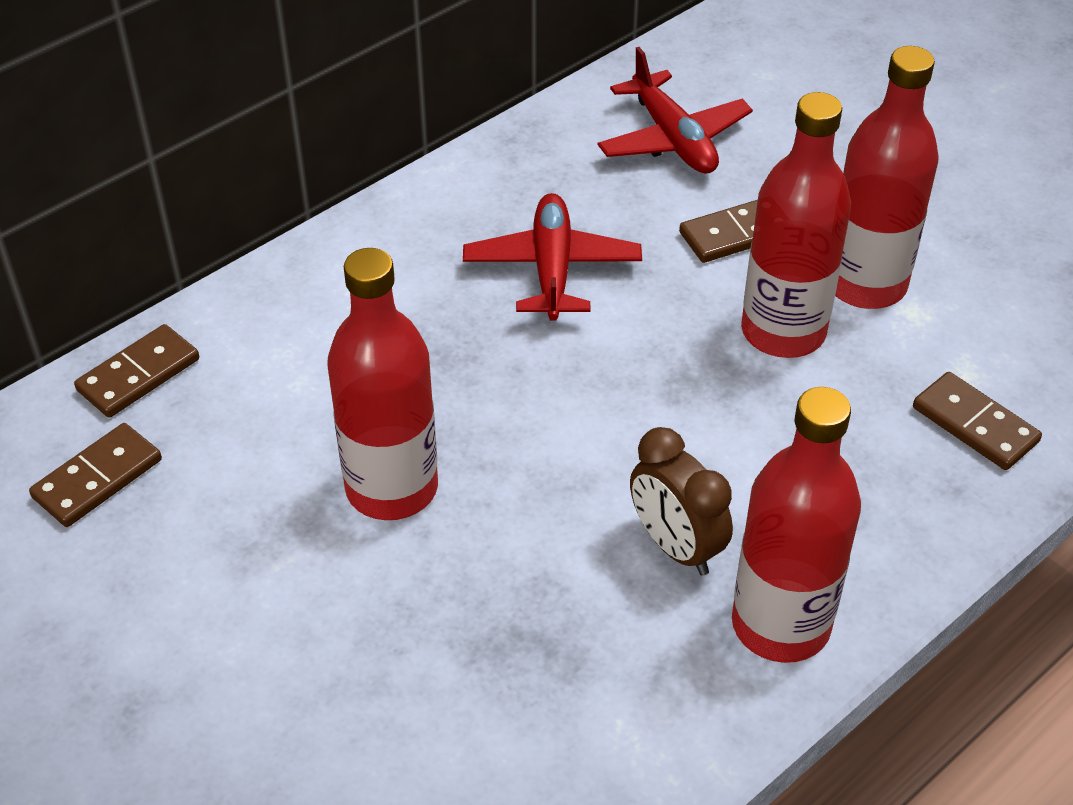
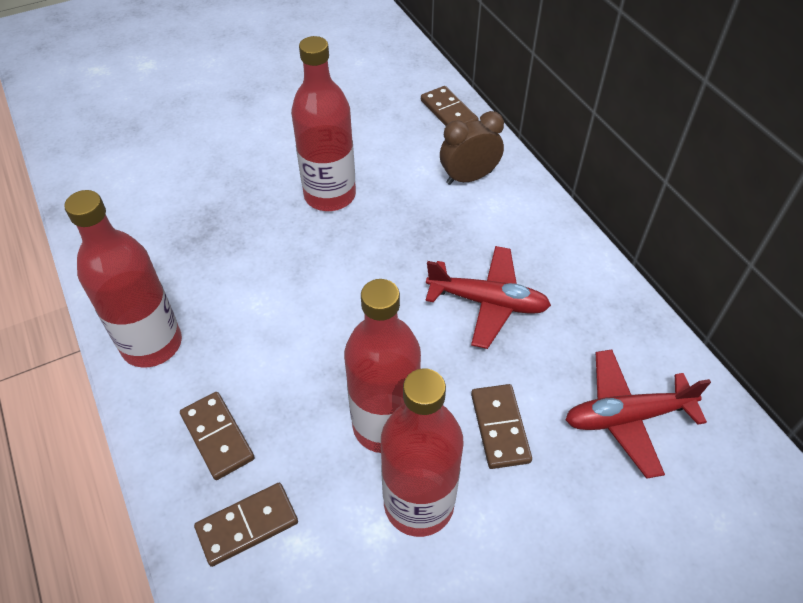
camera: 105 degrees right, 5 degrees up
(97, 479) = (381, 95): brown domino -> brown domino (217, 437)
(675, 546) = (231, 309): brown clock -> brown clock (469, 177)

